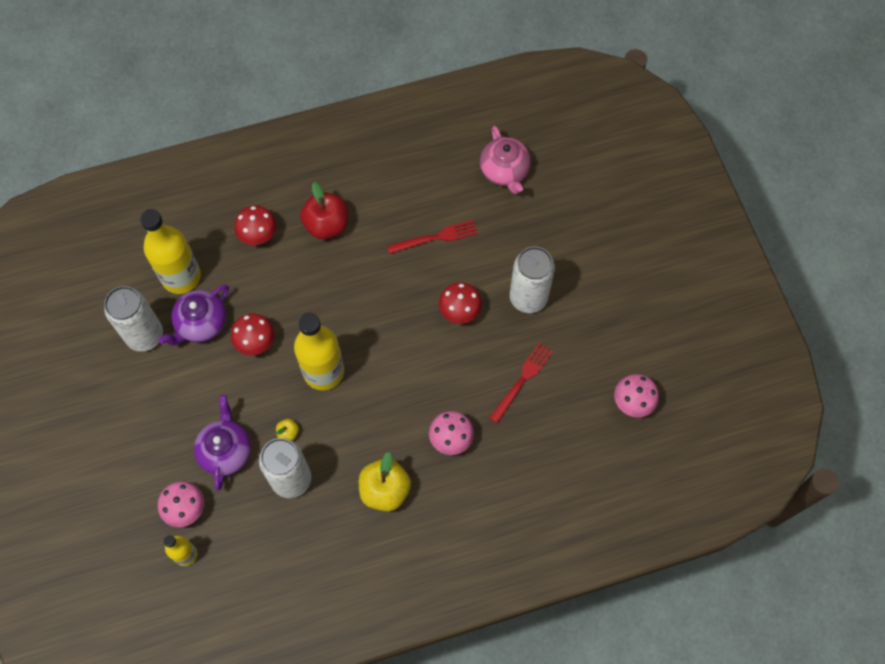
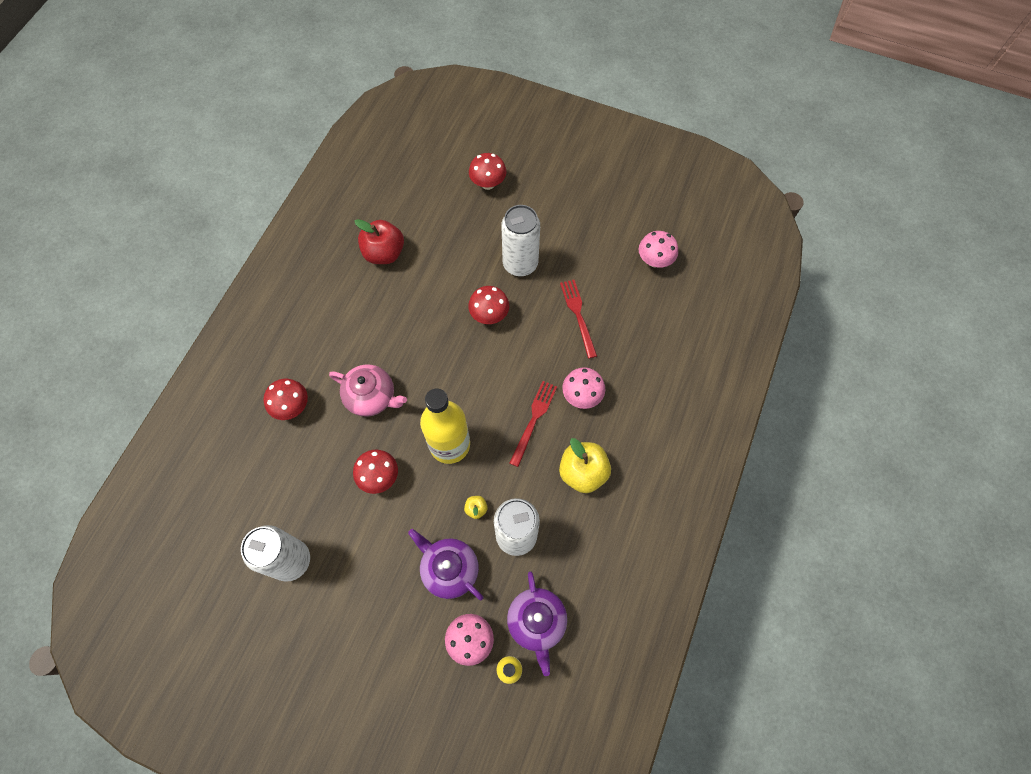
camera: 50 degrees left, 0 degrees up
(181, 276) = (268, 492): yellow bottle -> none
(201, 324) = (324, 507): purple teapot -> purple teapot (537, 622)
(327, 225) = (333, 351): red apple -> red apple (384, 253)
(436, 237) = (417, 286): red fork -> red fork (534, 420)
(504, 171) = (410, 205): pink teapot -> pink teapot (371, 397)
(582, 212) = (488, 183): none -> red mushroom

